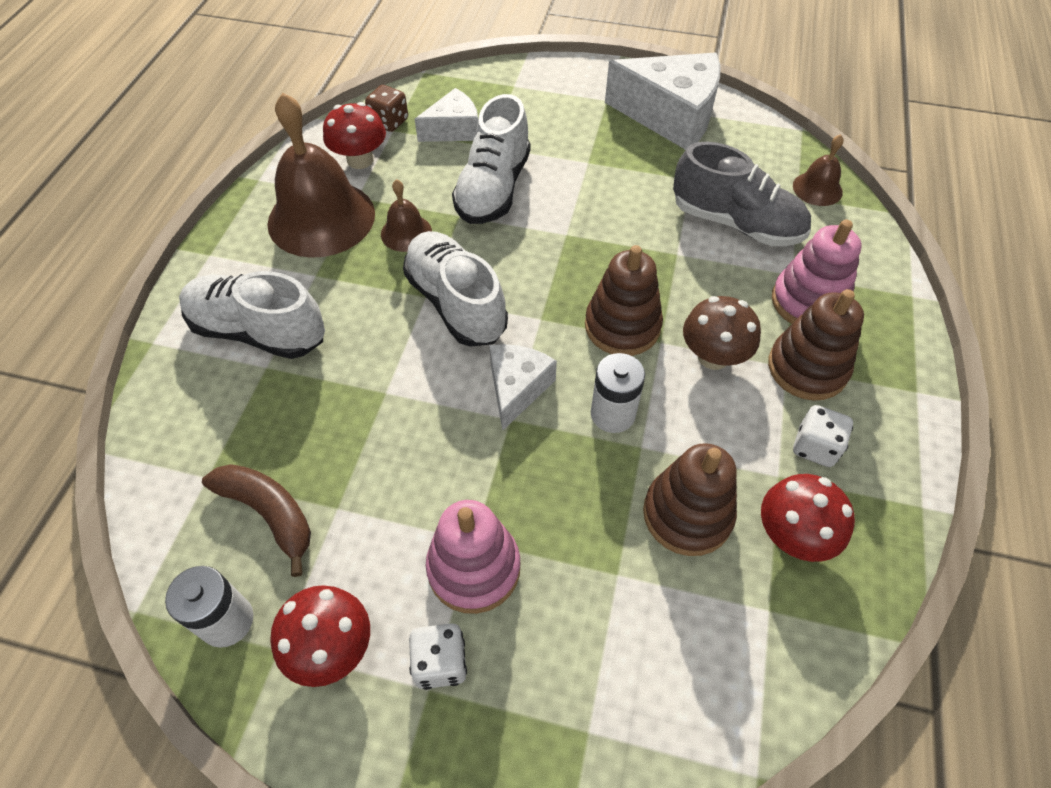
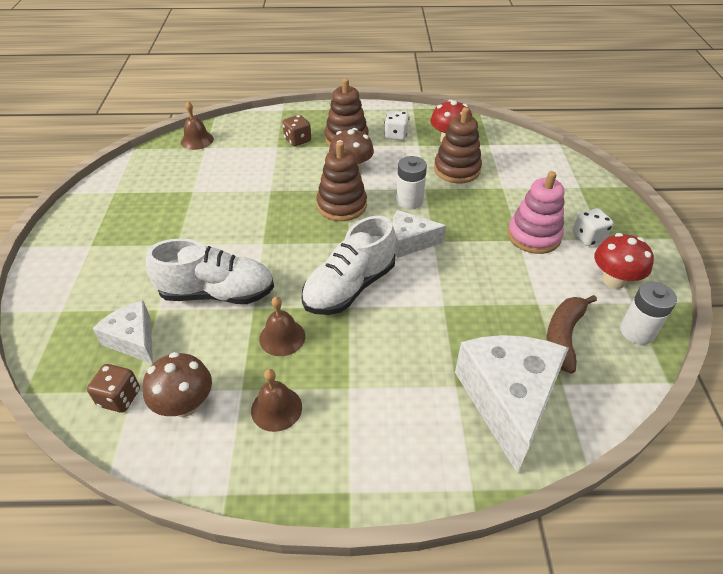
camera: 105 degrees left, 10 degrees down
(258, 331) = (425, 405): white shoe -> none
(321, 218) = (276, 408): brown bell -> brown bell, size x0.47
(360, 160) = (185, 404): red mushroom -> brown mushroom
(671, 116) = (116, 207): white cheese -> white cheese (508, 400)
(736, 223) = (236, 169): grey shoe -> none
(808, 302) = (297, 140): pink stacking toy -> brown dice

